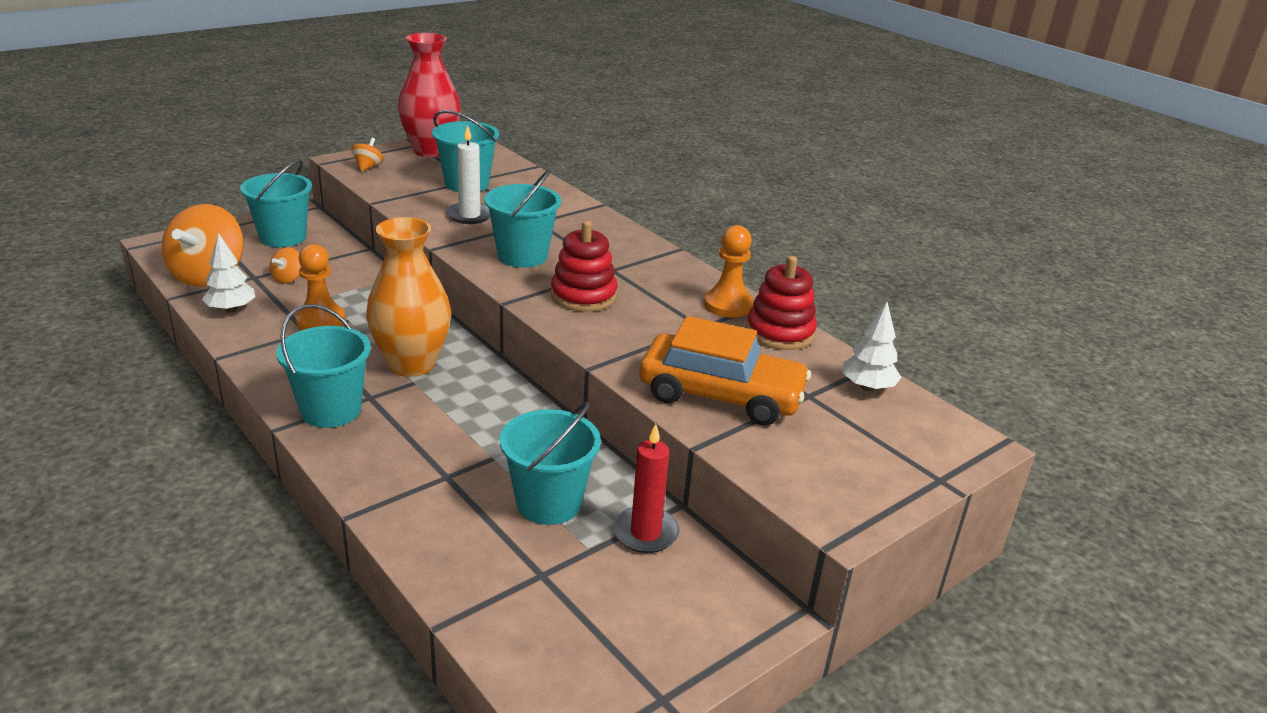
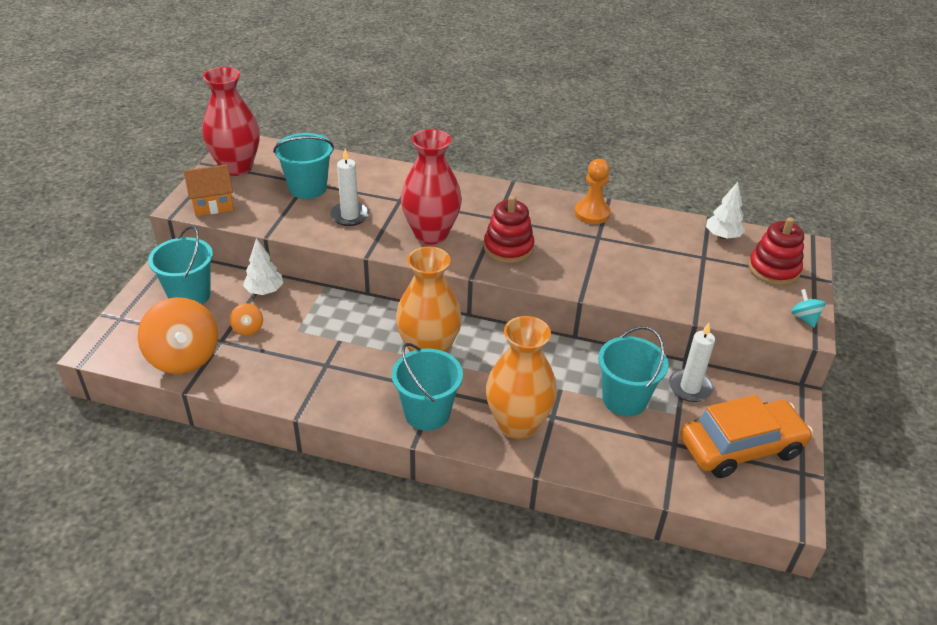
camera: 35 degrees left, 10 degrees up
(231, 309) = (246, 376): white tree -> white tree (264, 291)
(321, 320) = (322, 351): orange pawn -> none
(368, 167) = (213, 204): orange spinning top -> orange house
(400, 464) = (517, 424): none -> orange vase
(522, 256) = (431, 234): turquoise bucket -> red vase
(645, 533) = (690, 387): red candle -> white candle
(721, 394) = (665, 280): orange car -> orange car (741, 447)
(780, 332) = (641, 220): red stacking toy -> red stacking toy (773, 269)
(858, 511) = (804, 318): none -> turquoise spinning top

